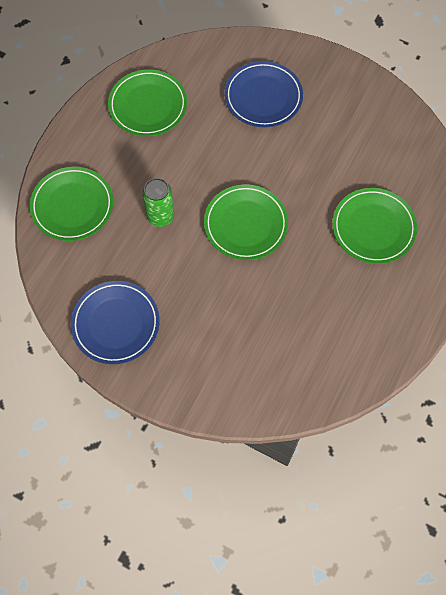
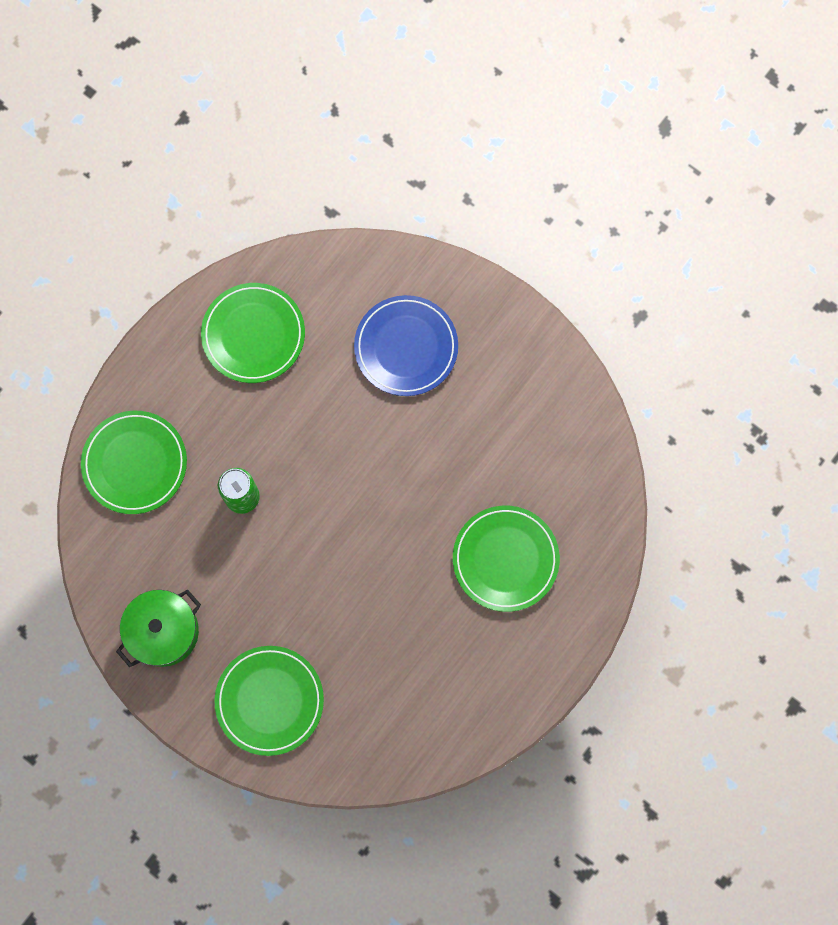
camera: 10 degrees right, 10 degrees up
(116, 324) = (164, 631): blue plate -> green pot
(245, 224) = (346, 526): green plate -> green plate (269, 700)

